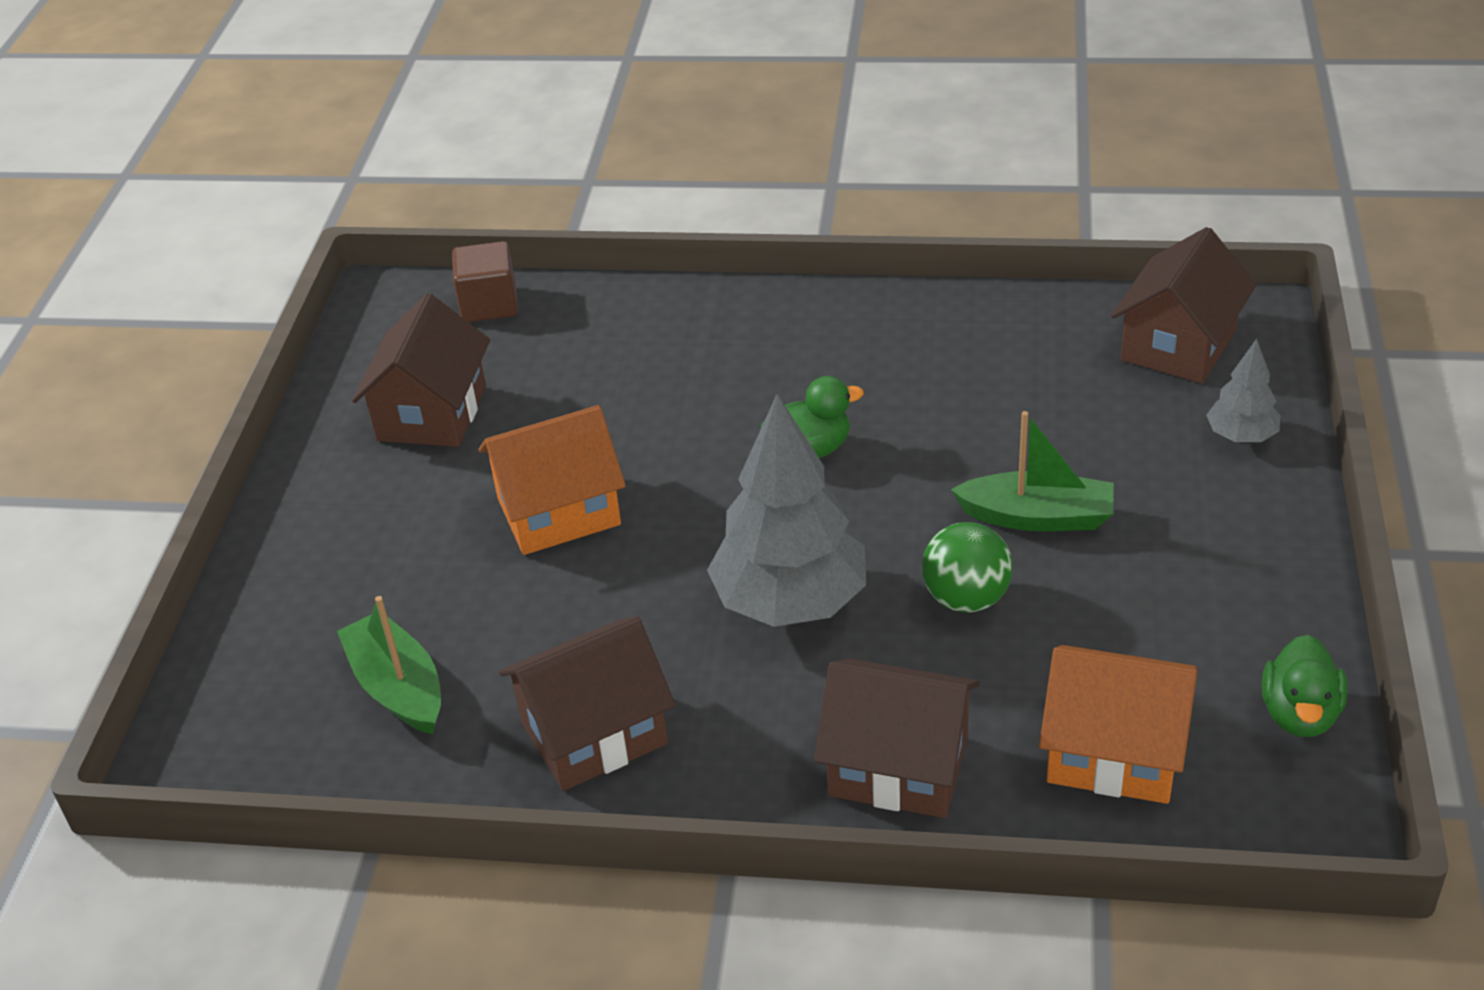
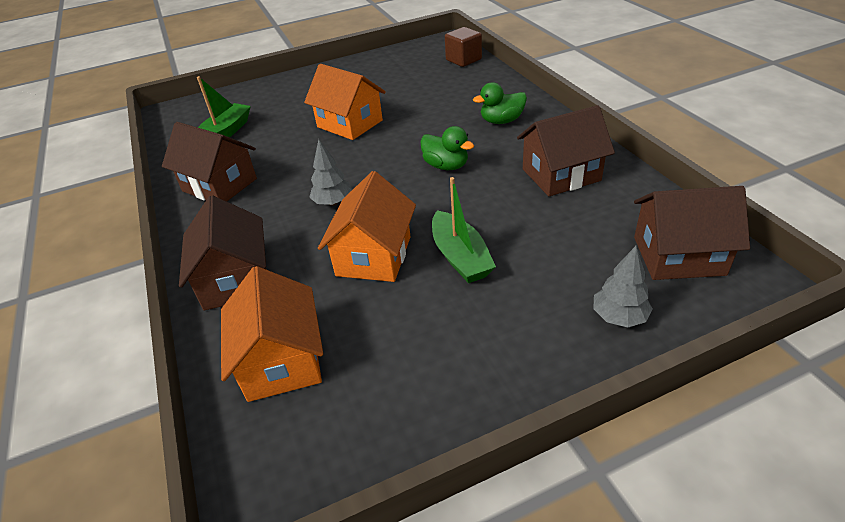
camera: 60 degrees right, 0 degrees up
(432, 413) = (386, 76): brown house -> brown house (561, 175)
(790, 602) = (333, 202): grey tree -> grey tree, size x0.49
(966, 598) = (374, 256): green ball -> orange house
(1299, 714) = (361, 445): green duck -> green duck (501, 121)

